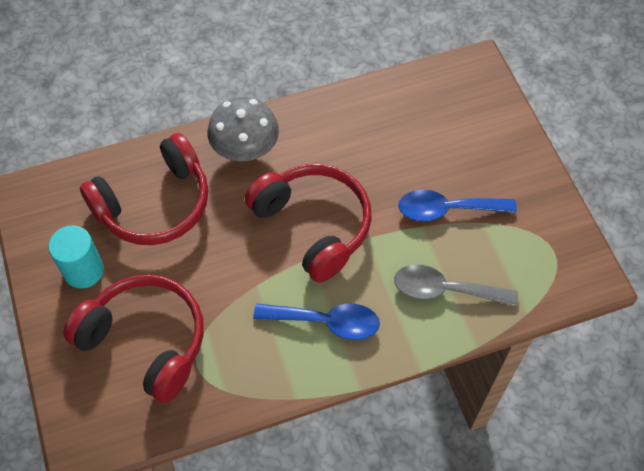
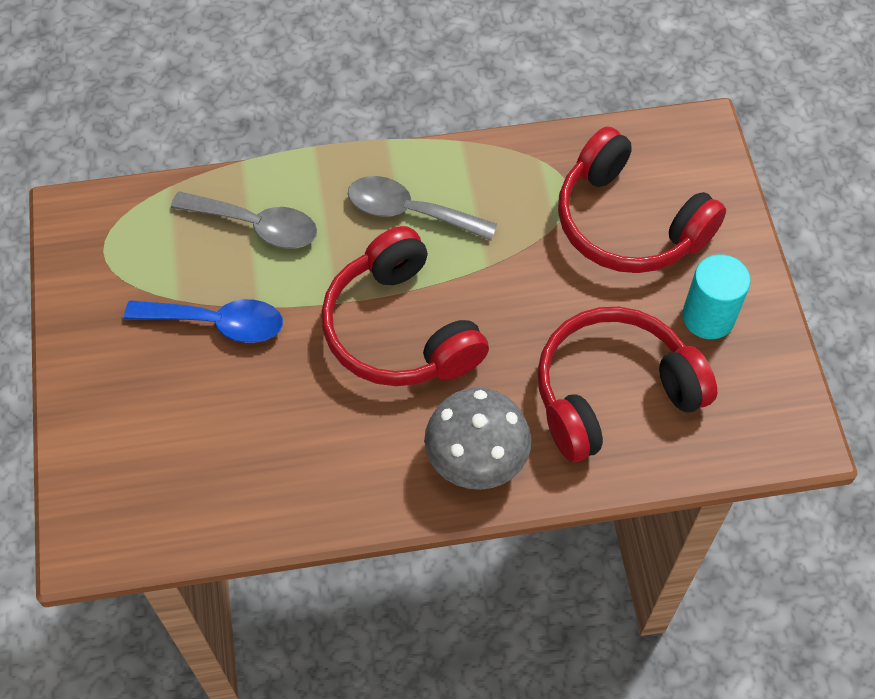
camera: 170 degrees left, 0 degrees up
(326, 322) = (410, 212): blue spoon -> grey spoon

